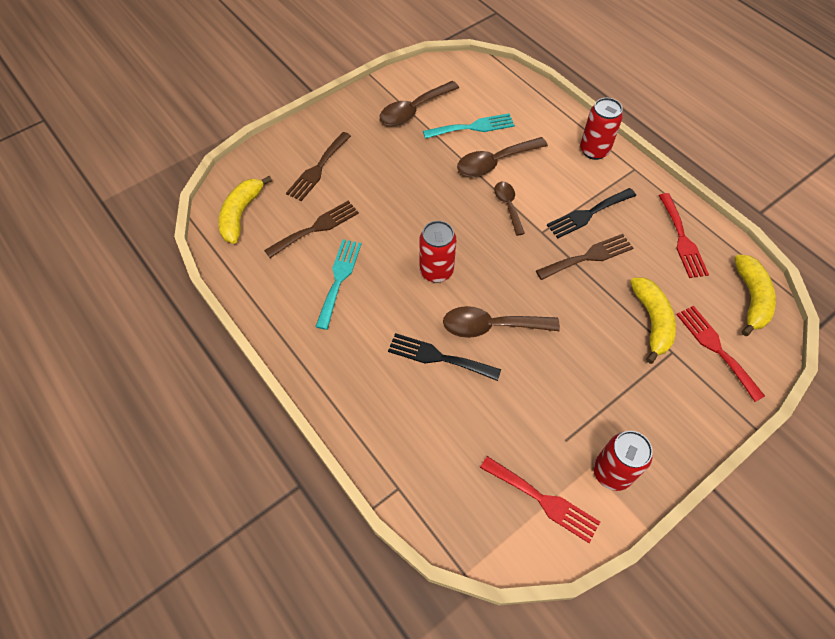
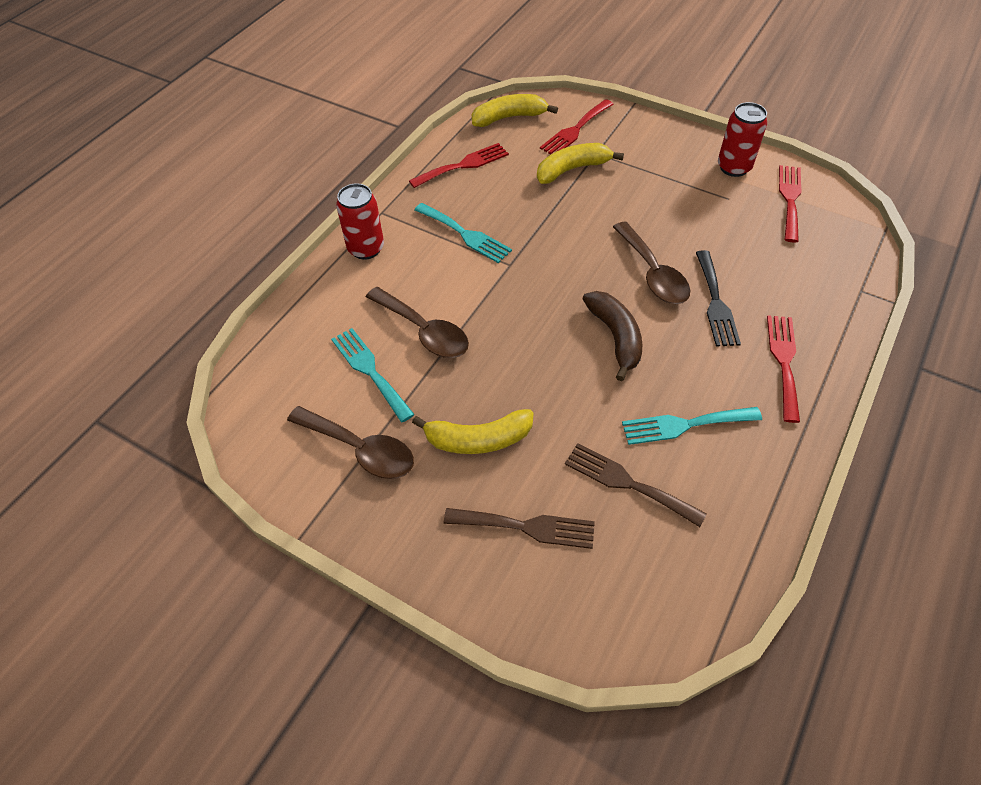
camera: 110 degrees left, 5 degrees down
(241, 214) = (659, 592): yellow banana -> yellow banana (478, 439)
(356, 374) = (784, 362): none -> red fork
(436, 271) = (615, 337): red can -> brown banana
(508, 206) = (488, 301): brown spoon -> none
(588, 214) = (465, 234): black fork -> turquoise fork
(588, 257) = (523, 223): brown fork -> none

